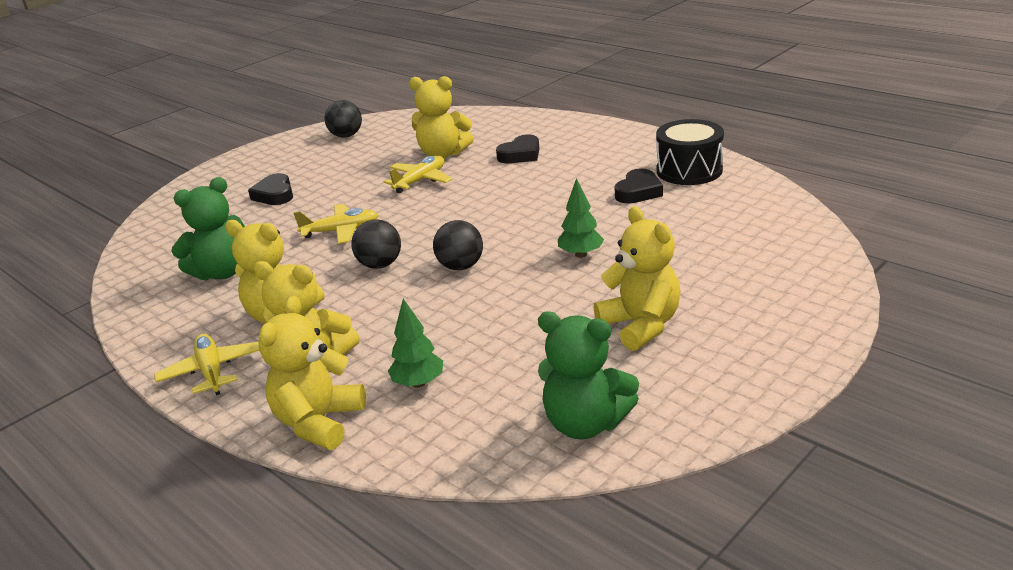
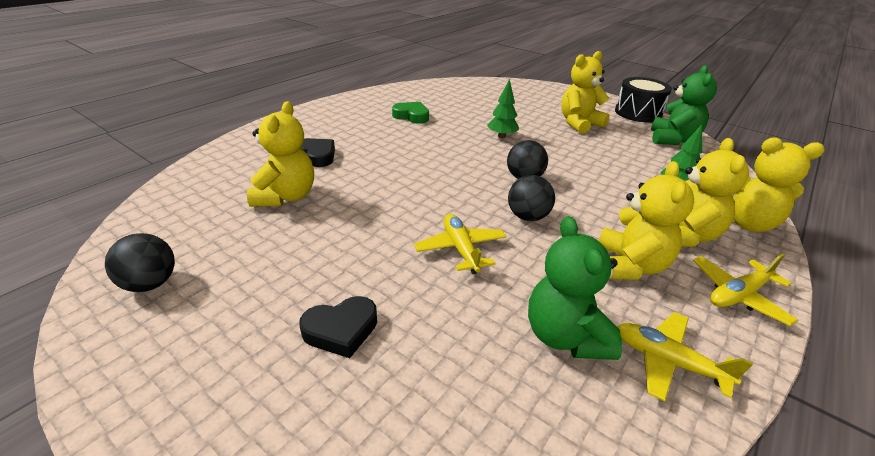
camera: 100 degrees left, 5 degrees up
(222, 272) = (565, 336): green teddy bear -> green teddy bear turned 150 degrees counterclockwise
(420, 181) = (350, 207): yellow plane -> yellow plane (668, 361)
(638, 192) = (411, 116): black heart -> green heart
(689, 170) = (384, 101): black drum -> black drum (638, 113)

